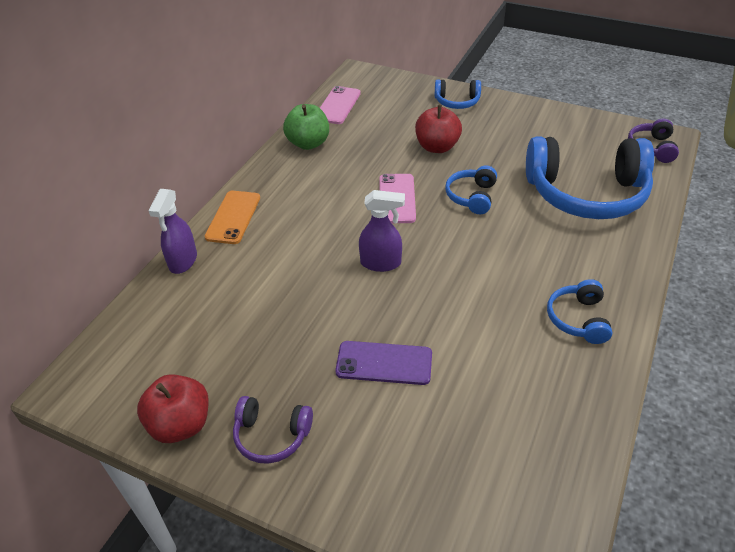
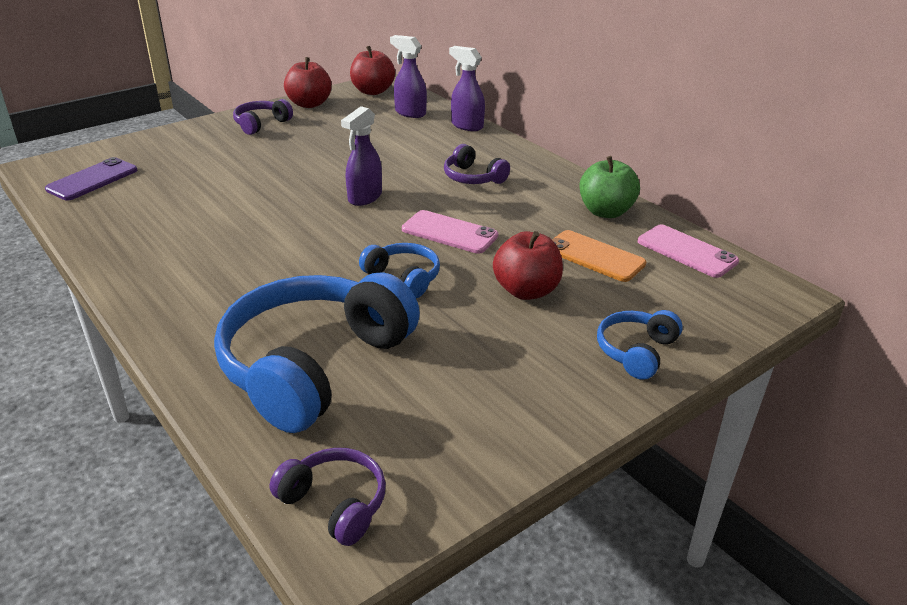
camera: 115 degrees right, 10 degrees down
(107, 382) = (372, 91): none -> red apple
(167, 317) = (410, 113): none -> purple spray bottle
(233, 217) = (505, 152): orange phone -> orange phone (594, 256)
(298, 218) = (473, 178): none -> purple headphones
(384, 363) = (259, 169): purple phone -> purple phone (92, 180)
(578, 319) = (167, 265): blue headphones -> none

